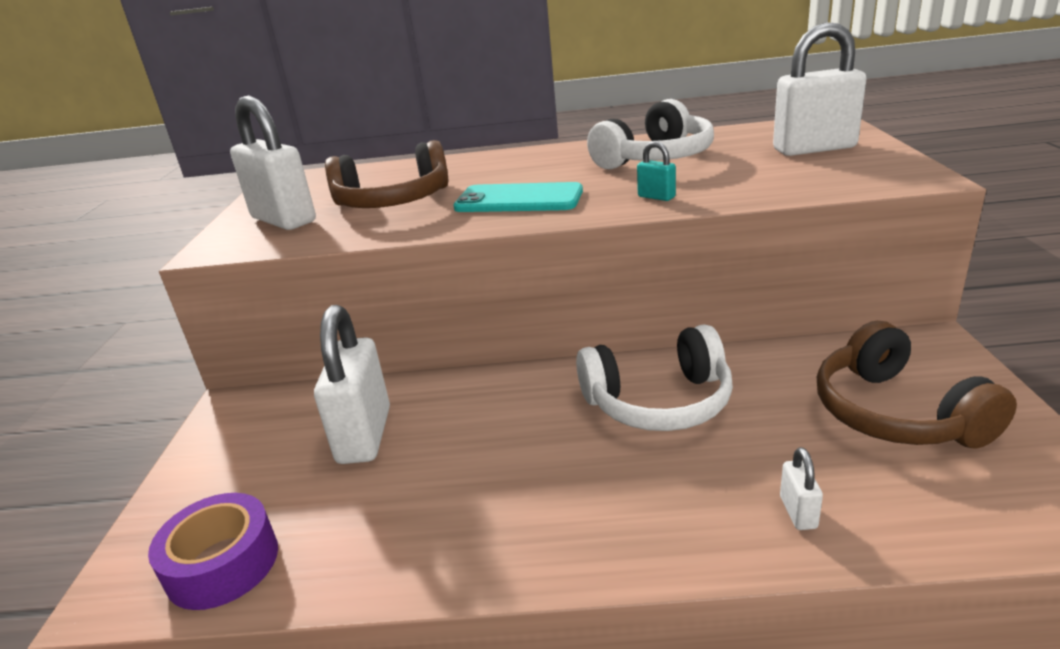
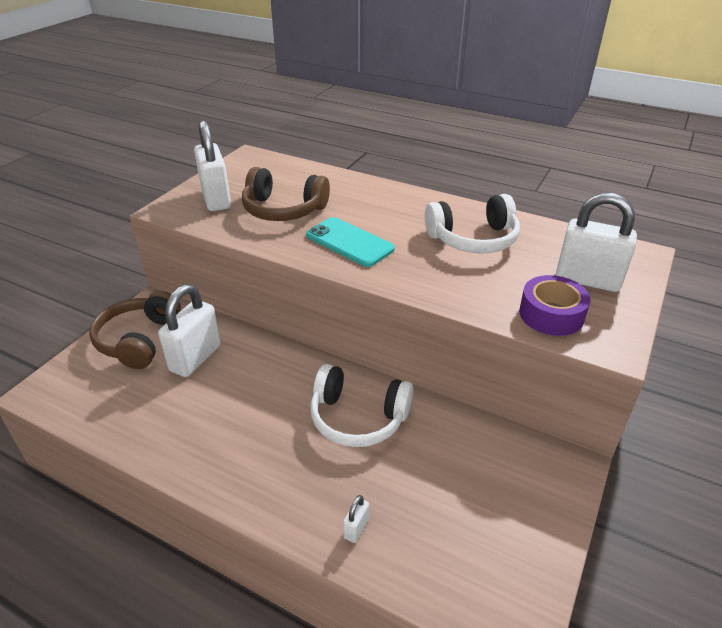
camera: 25 degrees right, 10 degrees up
(222, 564) = (85, 401): purple tape -> purple tape (551, 314)
(656, 197) = (427, 280): turquoise padlock -> none
(895, 413) = (482, 501): brown headphones -> brown headphones (139, 340)

